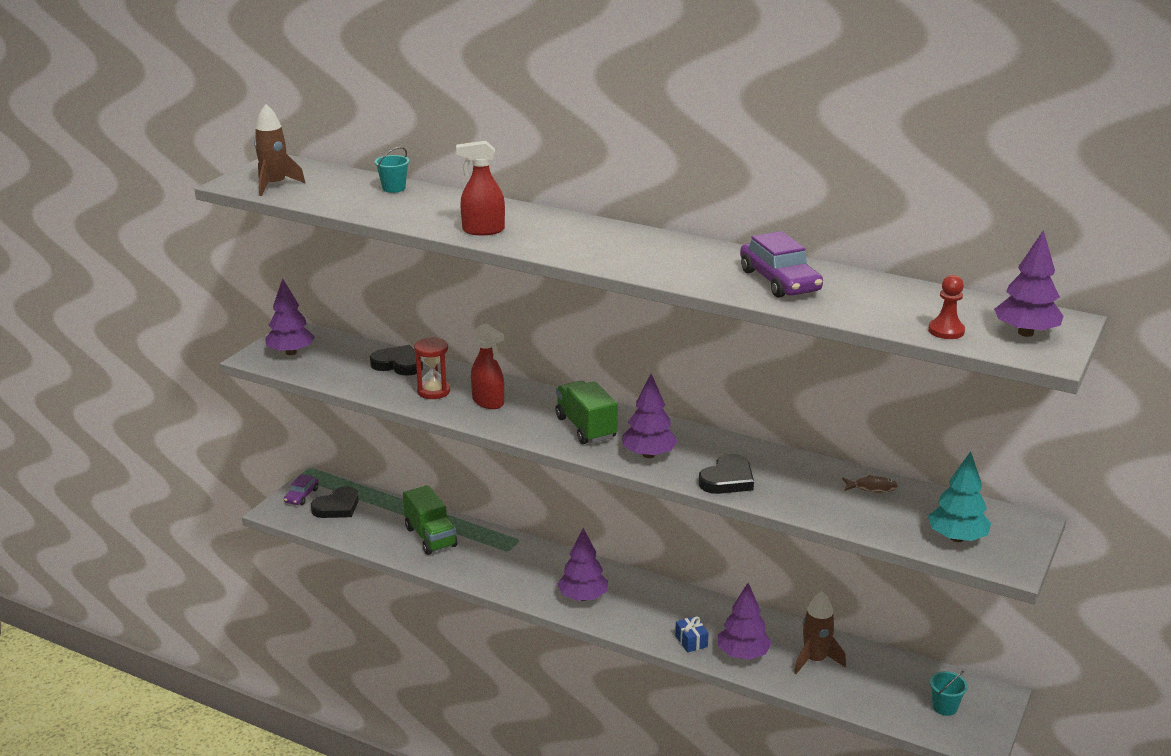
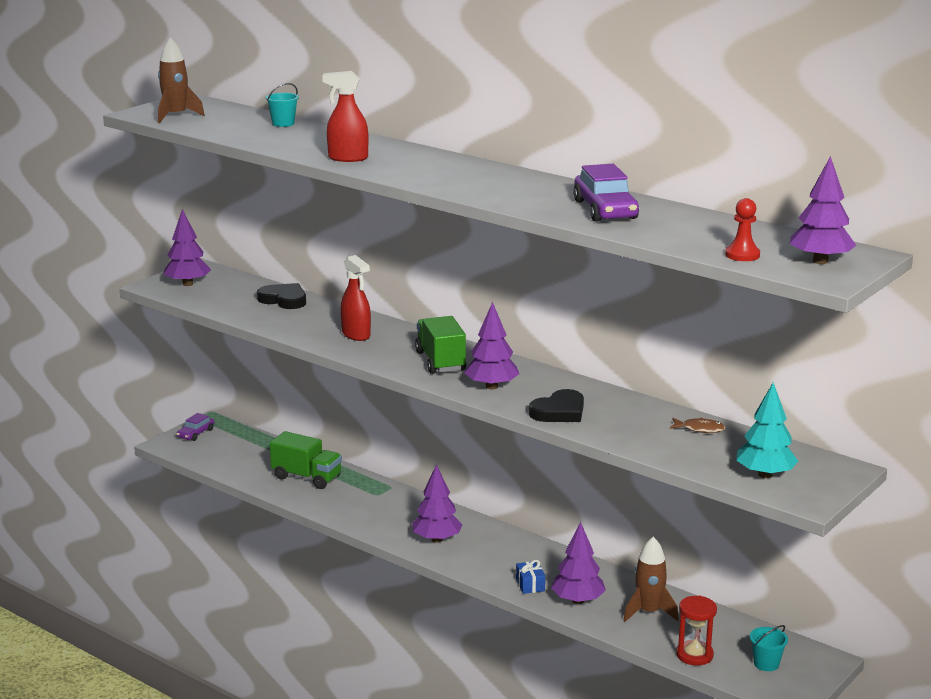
camera: 10 degrees right, 5 degrees down
(337, 507) = (226, 445): black heart -> none
(431, 537) = (307, 477): green truck -> green truck turned 45 degrees counterclockwise
(433, 391) = (308, 323): red hourglass -> red hourglass (694, 655)

